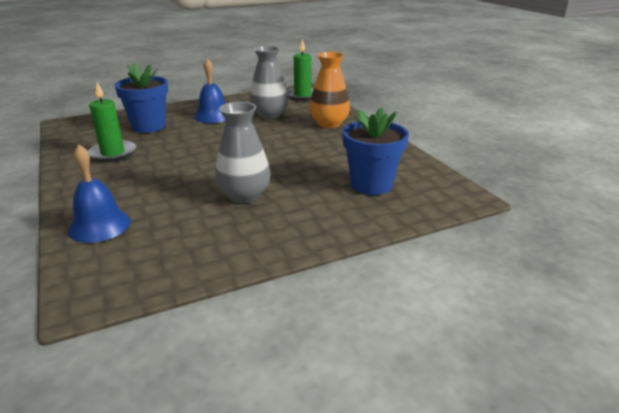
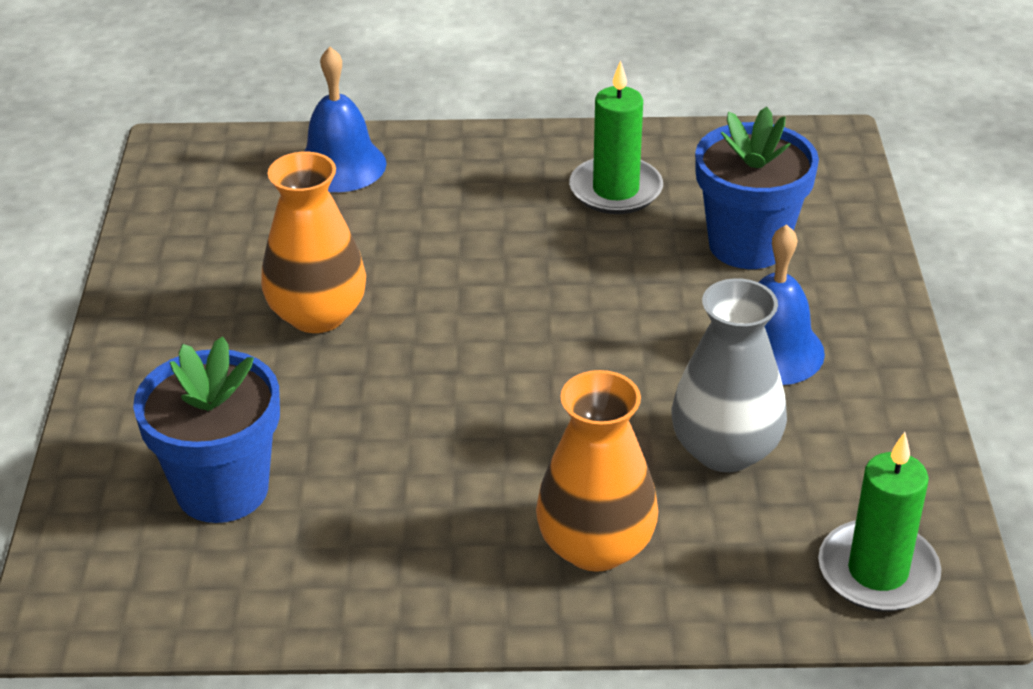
camera: 115 degrees right, 10 degrees up
(244, 195) = (317, 314): grey vase -> orange vase

